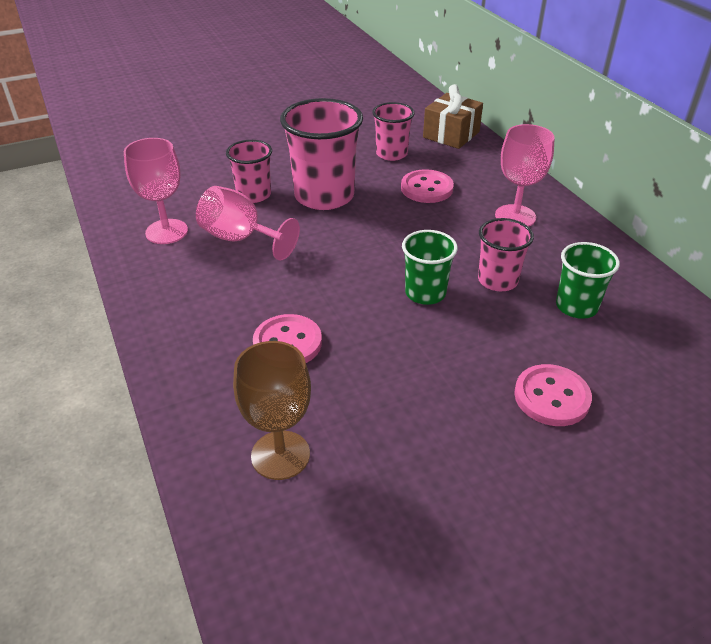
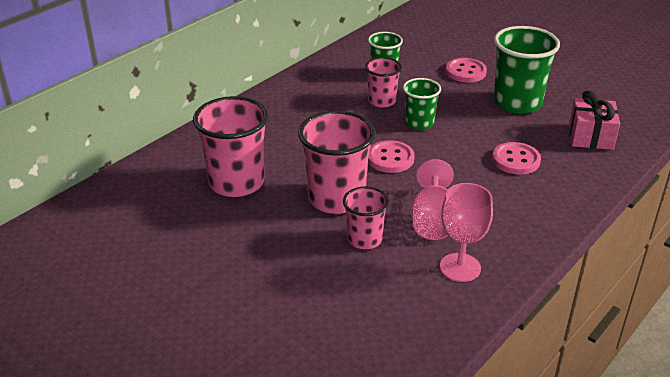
camera: 115 degrees left, 5 degrees down
(280, 455) = (590, 136): brown goblet -> pink gift
(391, 154) = (236, 183): pink cup -> pink cup, size x1.73
(424, 415) = (517, 103): none -> green cup
(426, 188) = (286, 151): pink button -> pink button (390, 158)
(451, 135) = (178, 159): brown gift -> none
(515, 216) = (299, 106): pink goblet -> none

